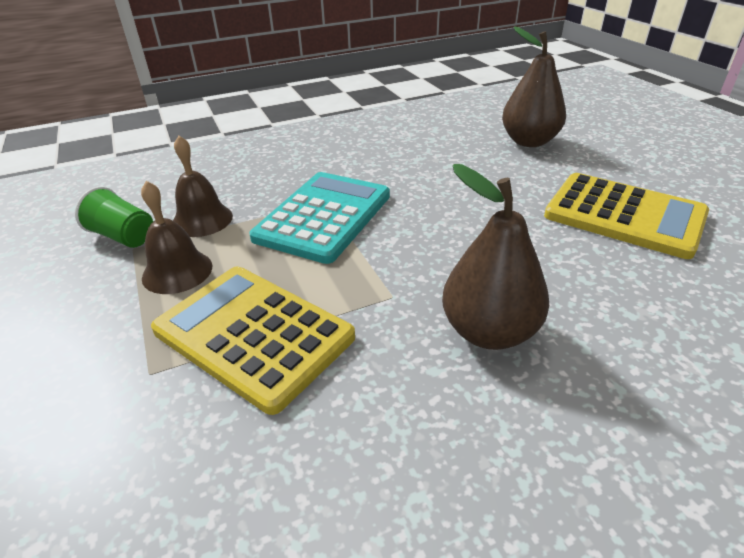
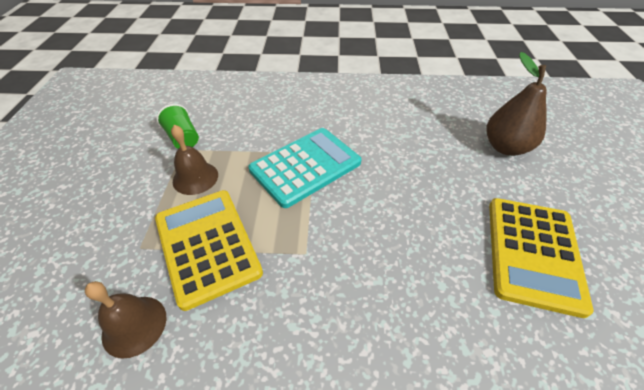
camera: 25 degrees right, 10 degrees up
(202, 220) = (232, 141): brown bell -> brown bell (134, 325)
(488, 331) = (348, 313): brown pear -> none
(624, 215) = (533, 253): yellow calculator -> yellow calculator turned 45 degrees clockwise

